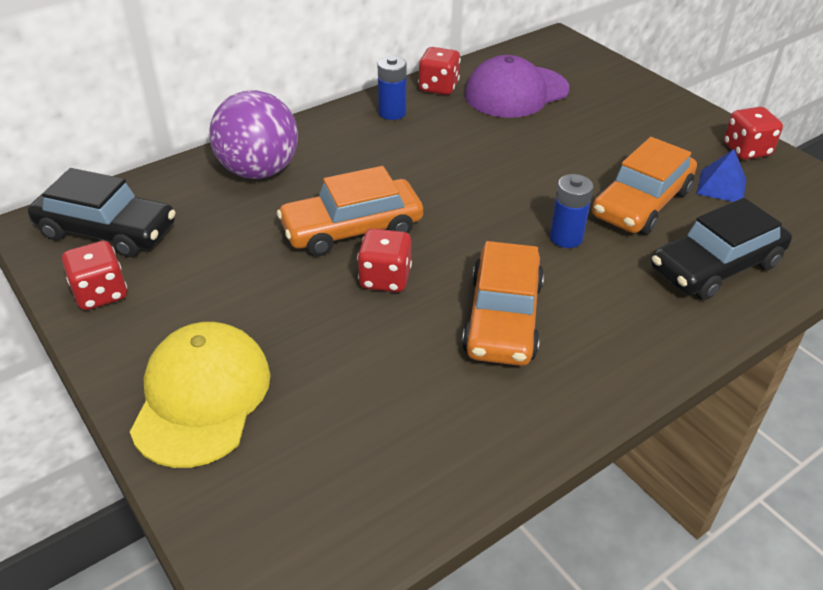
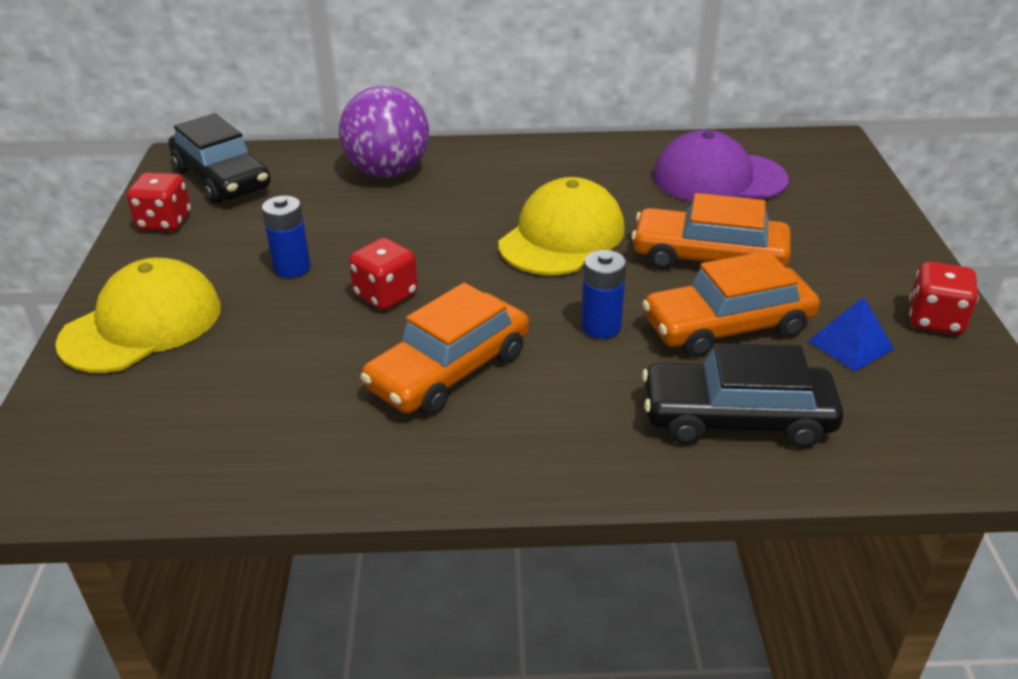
camera: 35 degrees right, 5 degrees down
(352, 229) = (408, 245): orange car -> orange car (708, 257)
(392, 113) = (565, 160): blue battery -> blue battery (292, 268)
(438, 87) = (640, 151): red dice -> none
(461, 177) = (562, 236): none -> yellow cap

